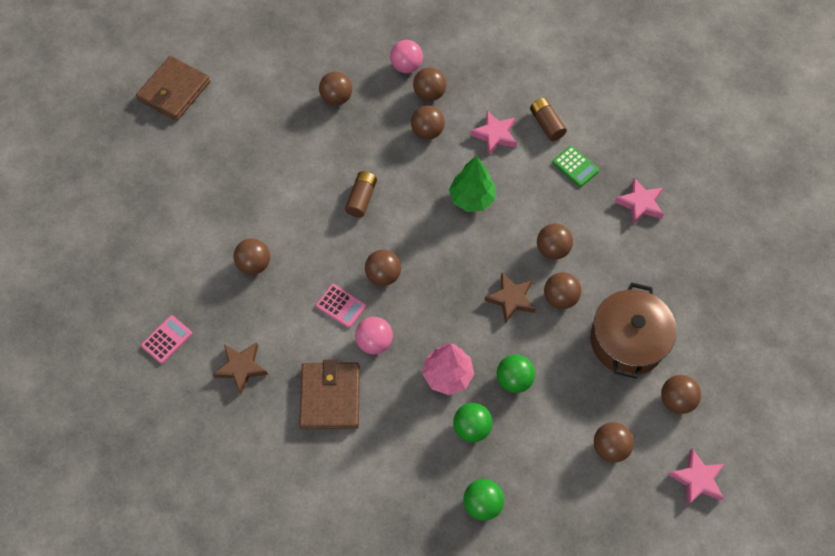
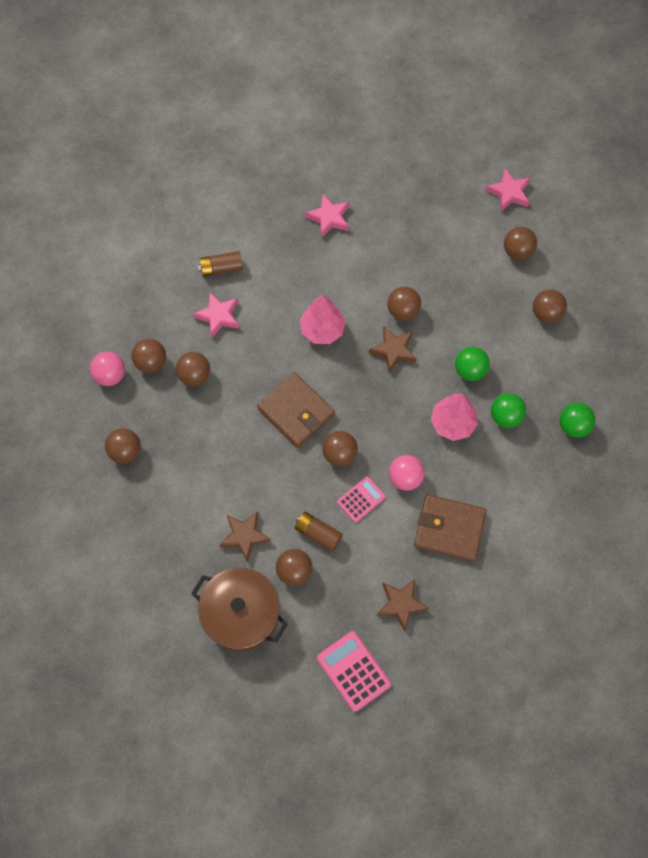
camera: 75 degrees left, 5 degrees up
(167, 339) = (353, 671): pink calculator -> pink calculator, size x1.53
(174, 91) = (58, 616): brown wallet -> brown wallet (296, 411)
(279, 213) = (244, 536): none -> brown star
(361, 198) = (251, 454): brown battery -> brown battery (318, 533)
(472, 198) = (281, 355): green tree -> none
(512, 228) = (322, 329): none -> pink tree
(552, 249) = (354, 302): brown ball -> none
(575, 166) = (275, 258): green calculator -> none
(627, 340) = (456, 270): brown pot -> brown pot (241, 614)
(697, 479) = (586, 258): pink star -> pink star (509, 193)

